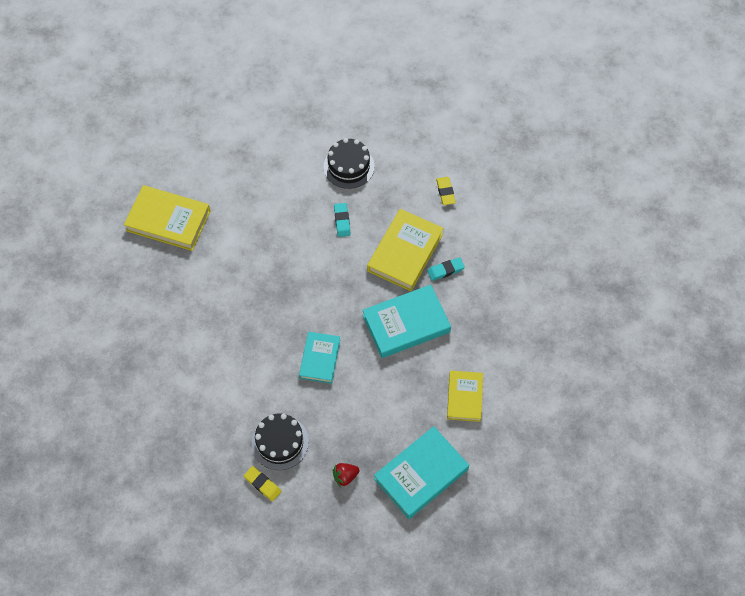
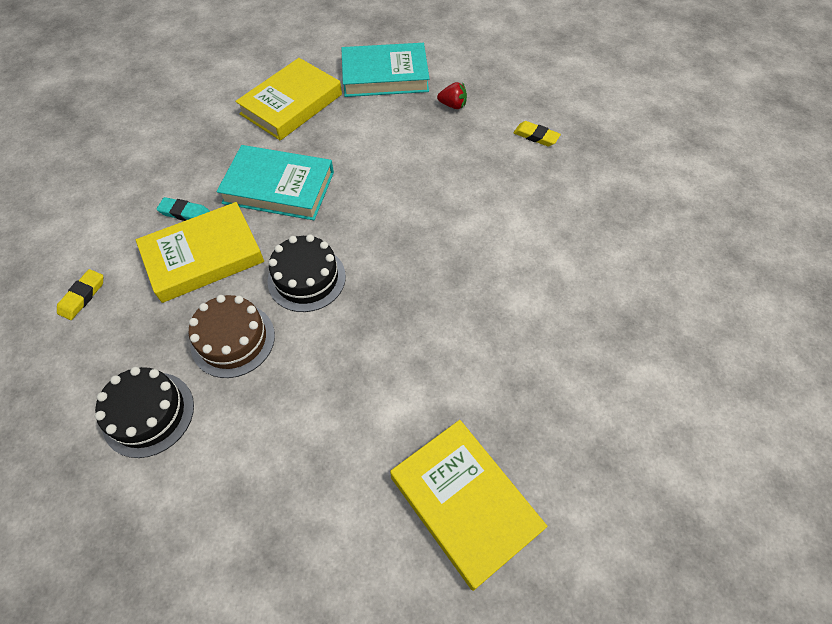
camera: 145 degrees left, 5 degrees down
(262, 484) = (536, 136): yellow eraser -> yellow eraser turned 45 degrees counterclockwise
(280, 442) = (495, 158): black cake -> black cake (306, 278)
(320, 359) = (396, 205): turquoise book -> none
(342, 221) = (233, 340): turquoise eraser -> brown cake
(464, 397) = (291, 104): yellow book -> yellow book, size x1.57

